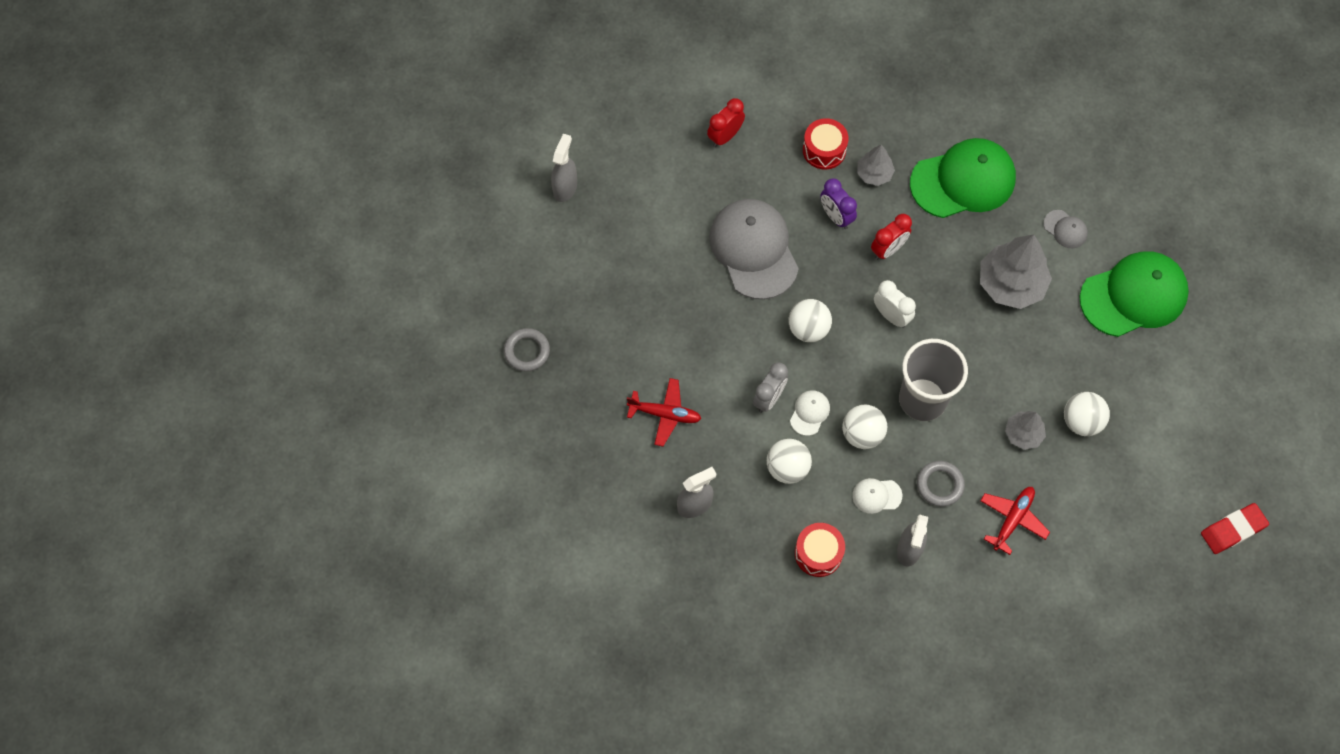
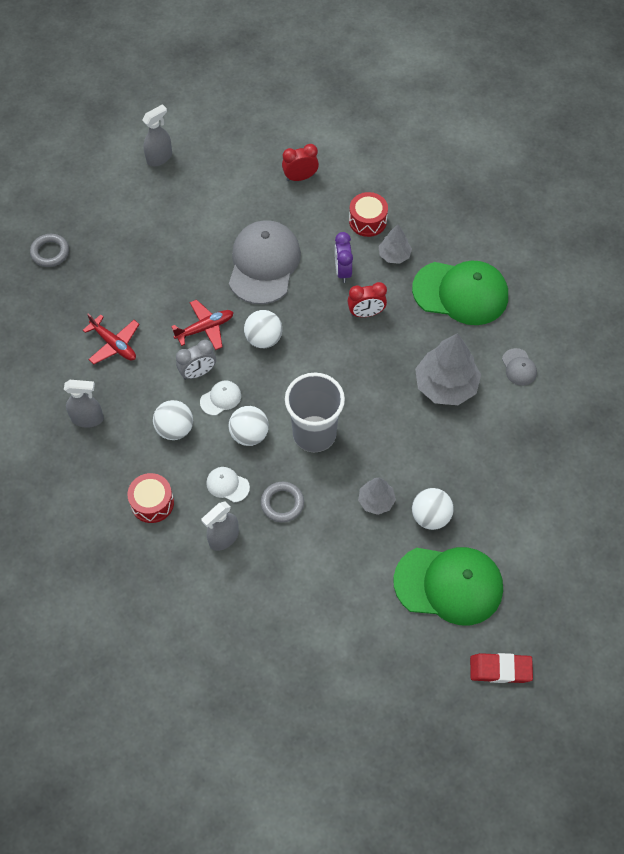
camera: 30 degrees right, 5 degrees down
(891, 316) = (334, 361): white clock -> none
(1012, 519) = (321, 560): red plane -> red plane (205, 328)
(1133, 296) = (541, 444): green cap -> green cap (449, 585)

